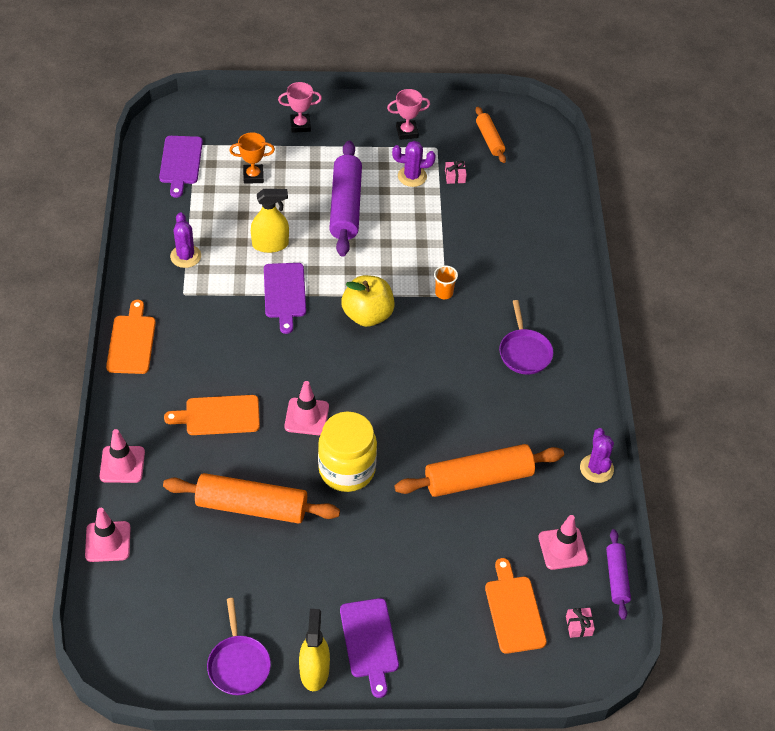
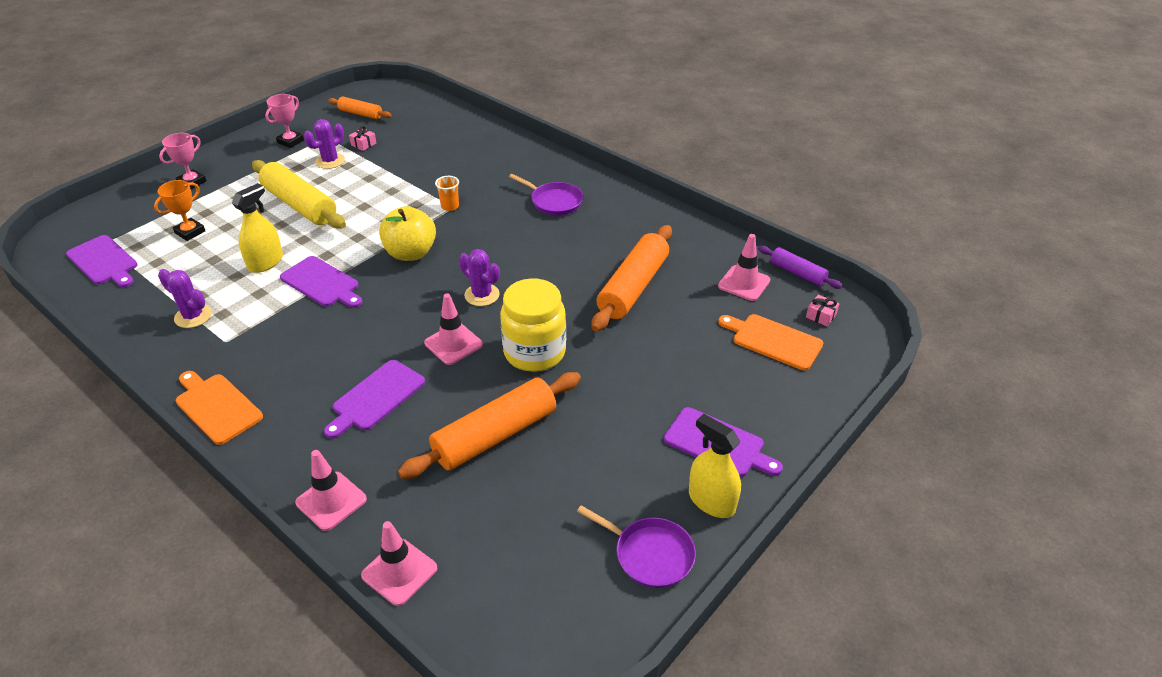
camera: 45 degrees left, 10 degrees down
(218, 415) = (376, 397): orange cutting board -> purple cutting board
(345, 206) = (300, 205): purple rolling pin -> yellow rolling pin
(596, 468) = (694, 228): purple cactus -> purple cactus (482, 295)

